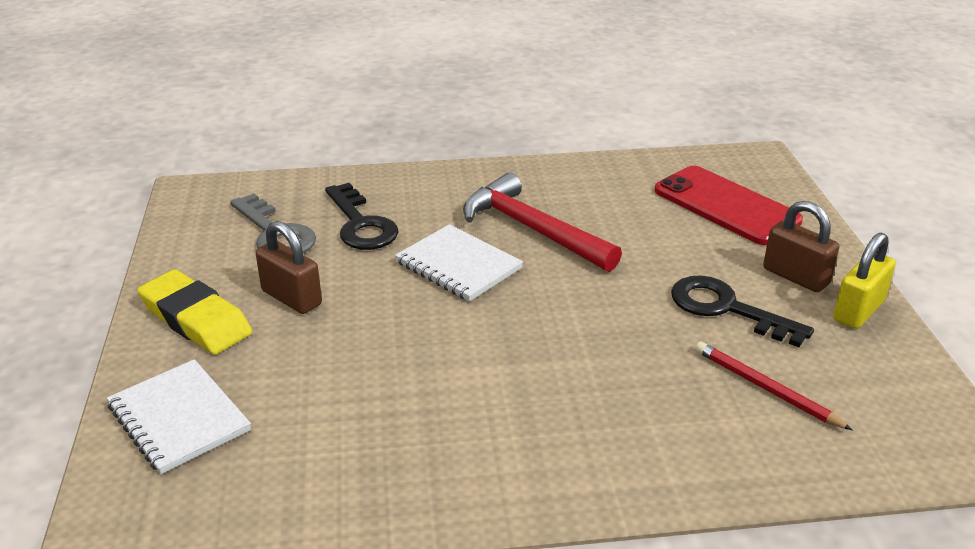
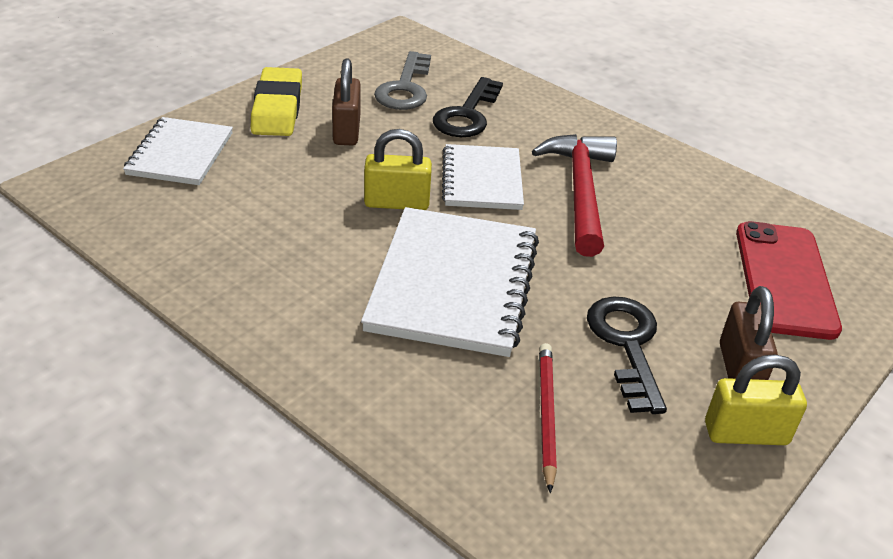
camera: 45 degrees right, 5 degrees up
(432, 325) = (396, 203): none -> yellow padlock
(573, 351) = (454, 284): none -> white notebook

